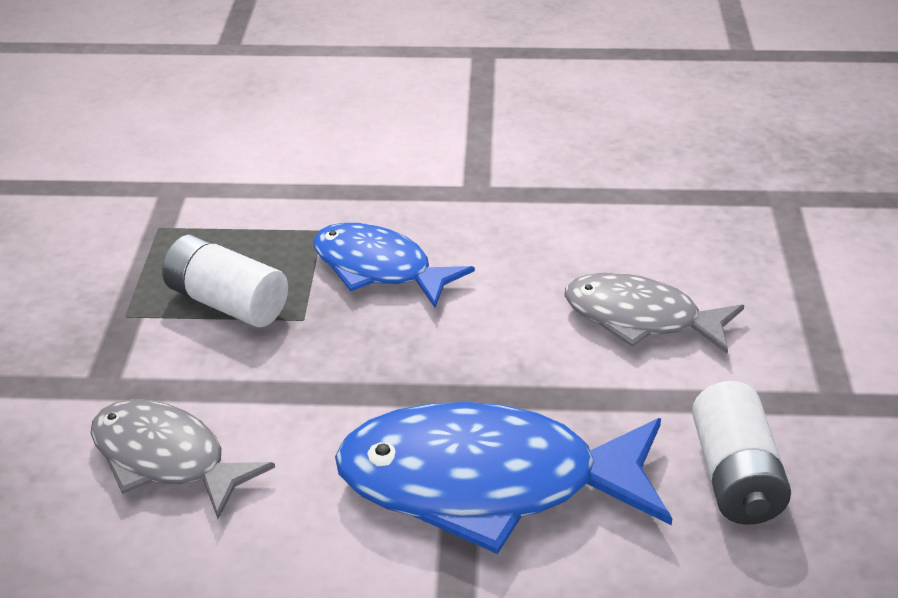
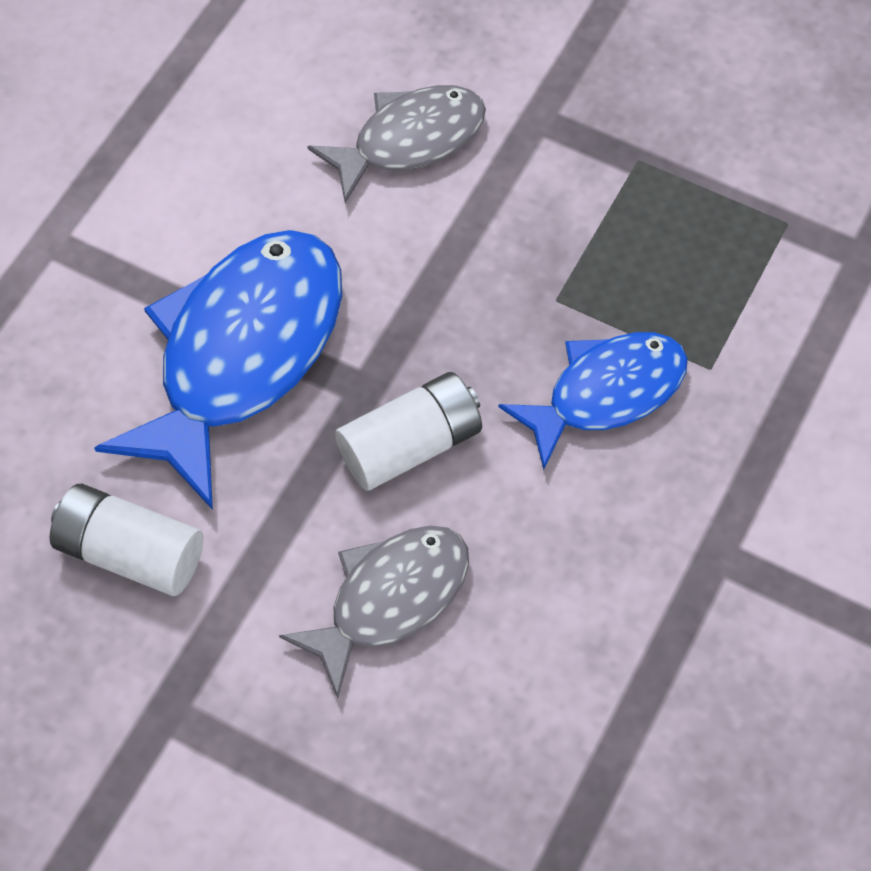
camera: 115 degrees right, 25 degrees up
(227, 303) = (614, 243): white battery -> white battery (410, 445)

